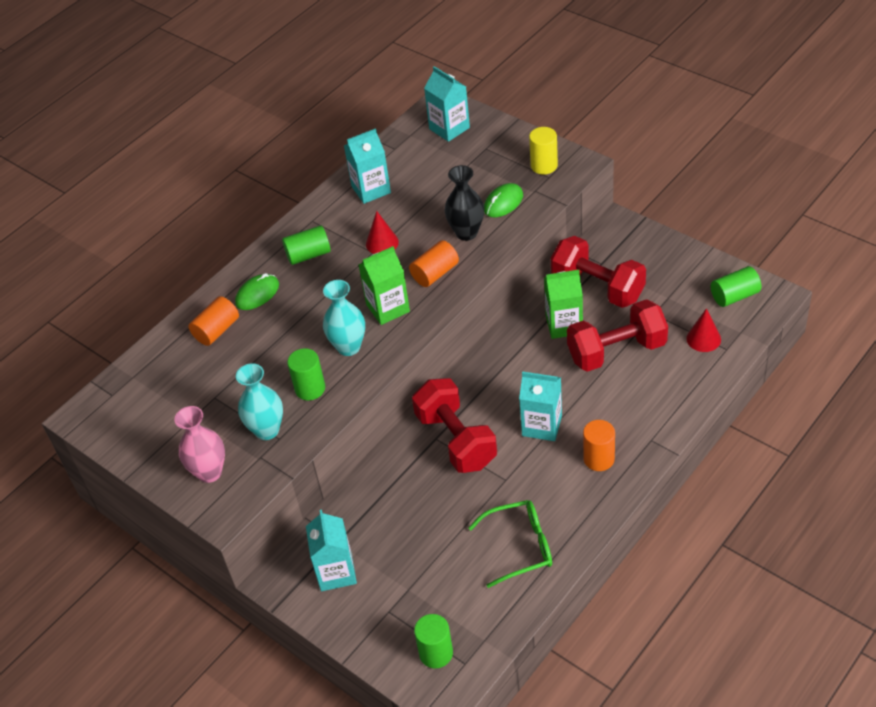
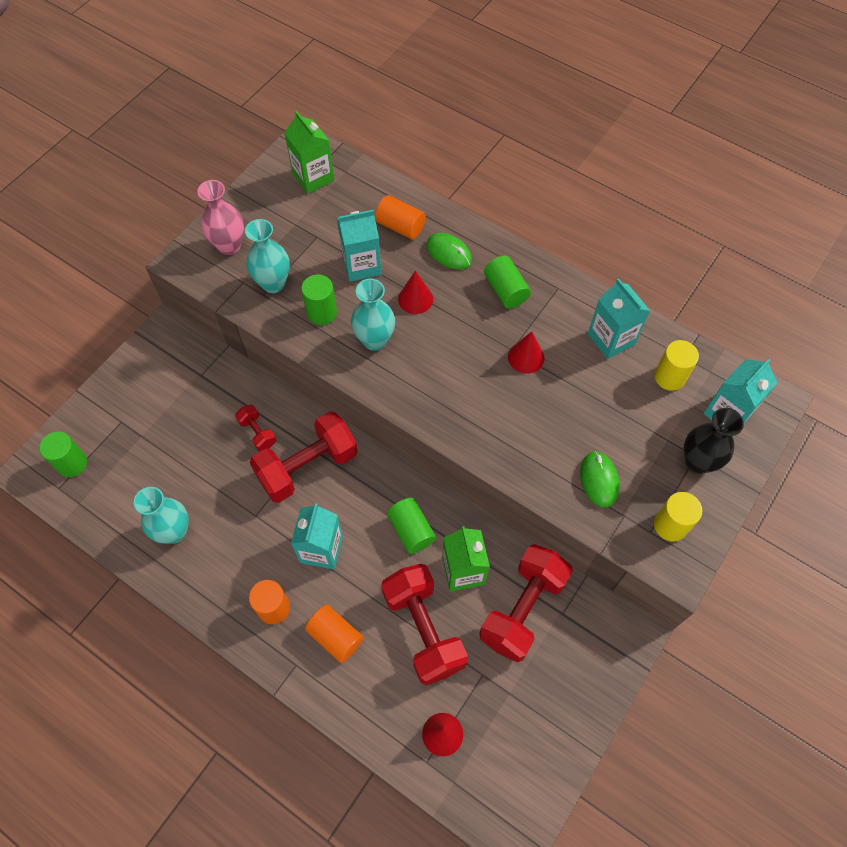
camera: 80 degrees right, 15 degrees up
(306, 318) = (415, 299): none -> red cone
(336, 572) = (166, 376): turquoise carton -> turquoise carton (361, 265)
(388, 308) = (428, 371): green carton -> green carton (313, 177)
(412, 158) = (669, 377): none -> yellow cylinder
(414, 483) = (257, 433): none -> red dumbbell
(435, 273) = (480, 413): orange cylinder -> orange cylinder (335, 636)
(466, 233) = (545, 442): black vase -> black vase (697, 462)
(503, 203) = (599, 480): green mouse -> green mouse turned 45 degrees clockwise
(520, 547) = (174, 531): green glasses -> turquoise vase
(734, 296) = (514, 779): green cylinder -> green cylinder (411, 530)

